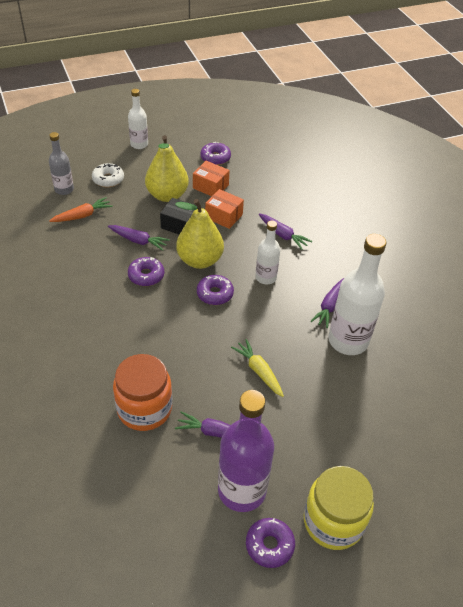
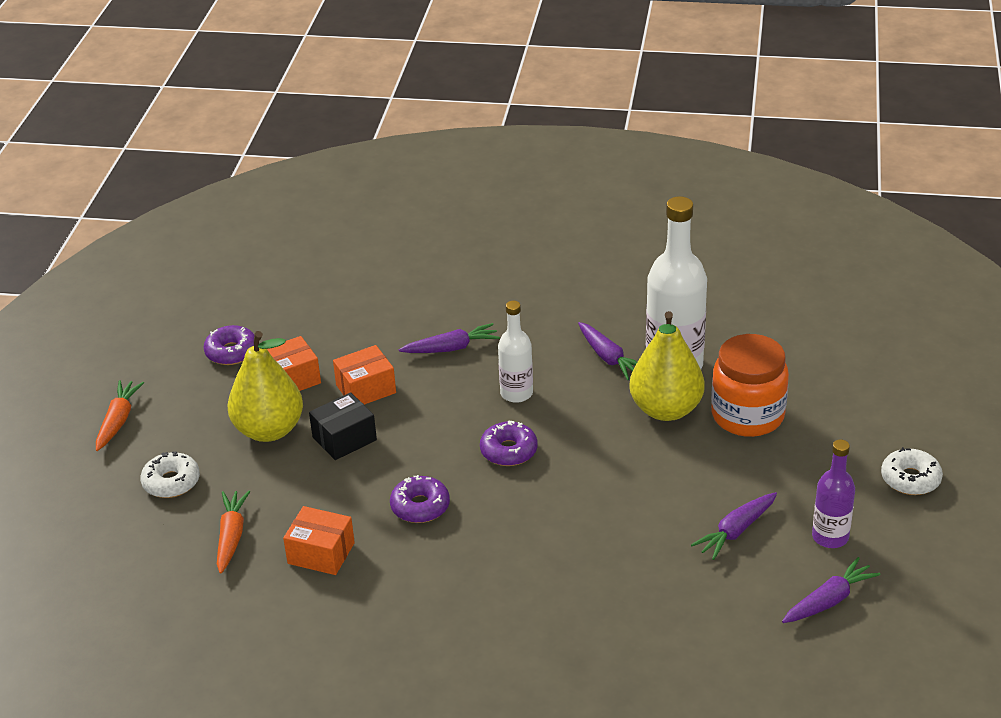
camera: 55 degrees left, 10 degrees down
(64, 189) = (148, 540): grey bottle -> none
(88, 252) = (321, 553): none -> orange box
(138, 241) = (341, 492): purple carrot -> purple carrot (828, 601)
(139, 144) = (118, 421): white bottle -> orange carrot
(144, 409) = (657, 583): orange jar -> orange jar (747, 415)
(199, 260) = (434, 443): yellow pear -> yellow pear (666, 409)
(242, 490) = (830, 537): purple bottle -> purple bottle, size x0.57
(259, 371) = (668, 458): yellow carrot -> none
(269, 545) = (912, 540): purple donut -> none
(333, 521) = (910, 479): yellow jar -> white donut

